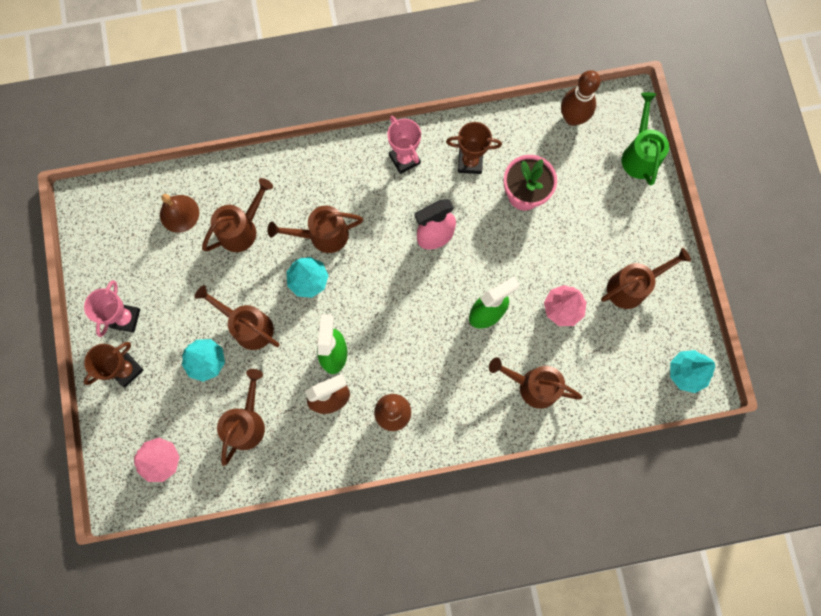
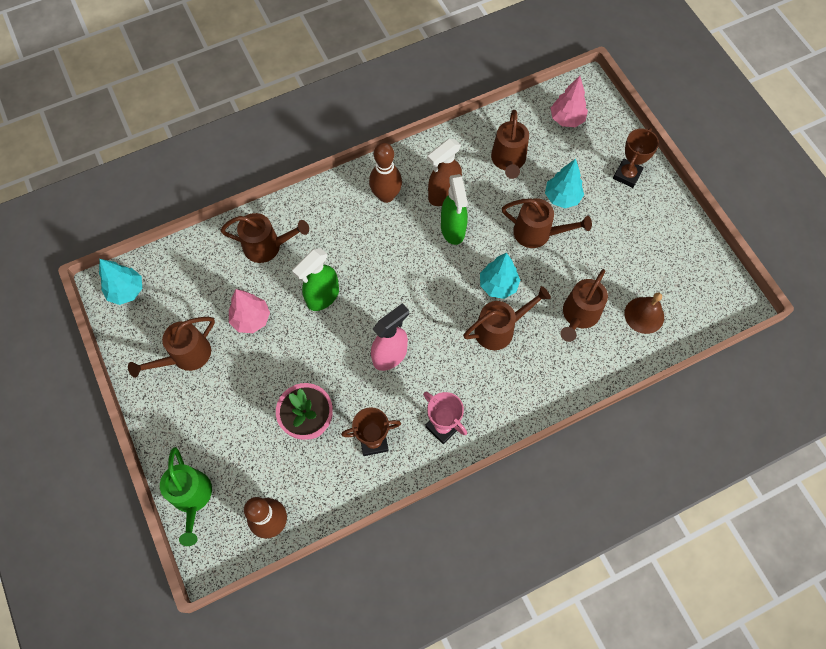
camera: 165 degrees right, 10 degrees down
(125, 318) = (648, 214): pink trophy -> none

